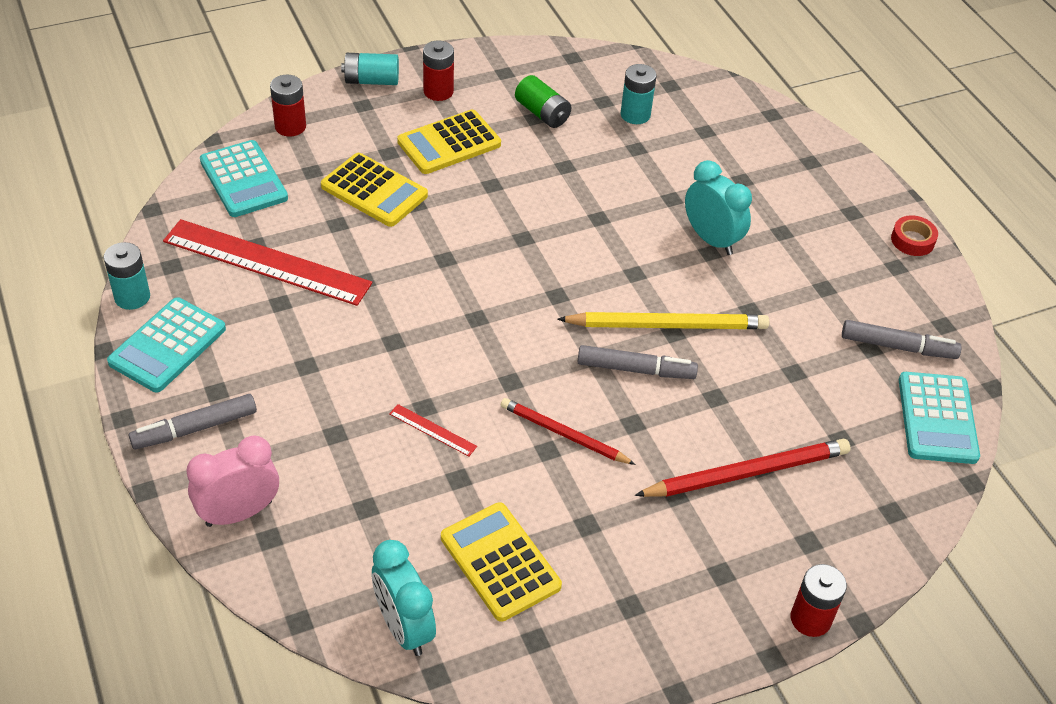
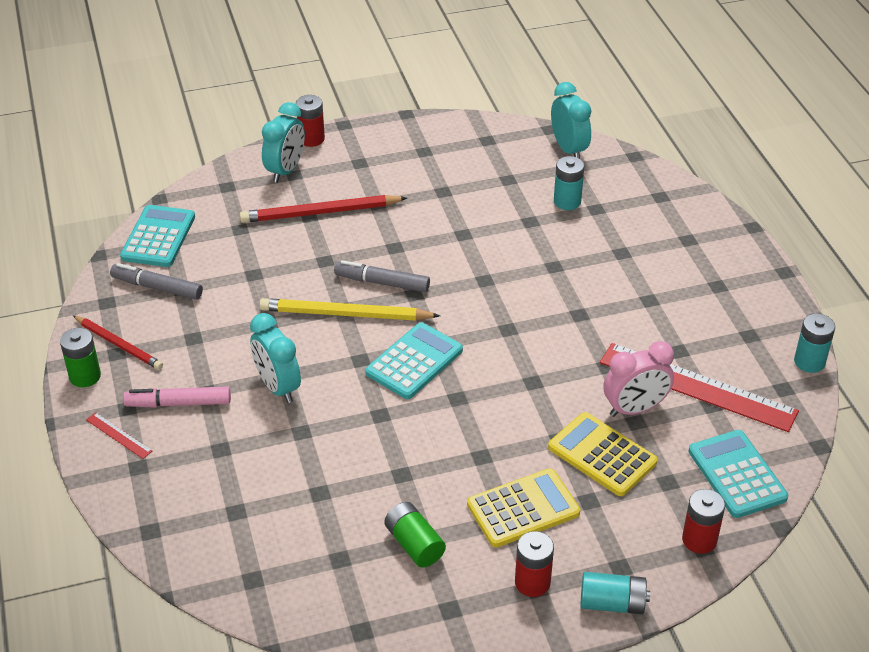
camera: 170 degrees left, 5 degrees down
(168, 346) = (766, 320): turquoise calculator -> turquoise calculator (414, 362)
(195, 428) = (727, 261): grey marker -> none
(239, 513) = (683, 210): pink clock -> pink clock (635, 409)
(432, 430) = (548, 251): red ruler -> red ruler (118, 435)
(500, 562) = (505, 176): yellow calculator -> none
(563, 434) = (449, 243): red pencil -> red pencil (119, 344)
(635, 115) = (308, 537): turquoise battery -> turquoise battery (567, 201)
(803, 218) = (179, 403): none -> pink marker
(823, 548) = (285, 170): none -> turquoise clock
(912, 240) = (85, 376): red tape -> green battery

